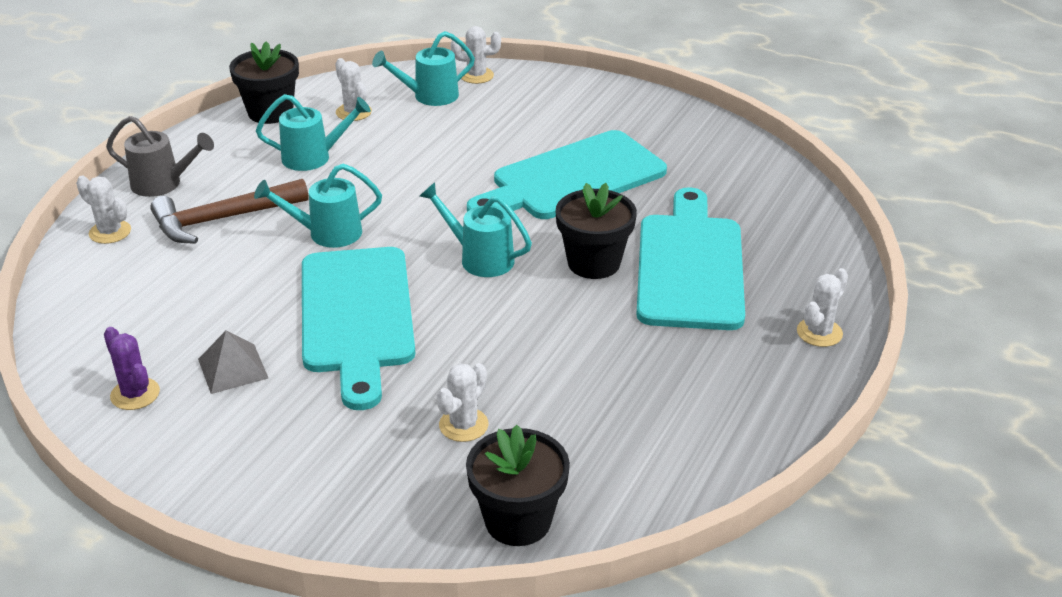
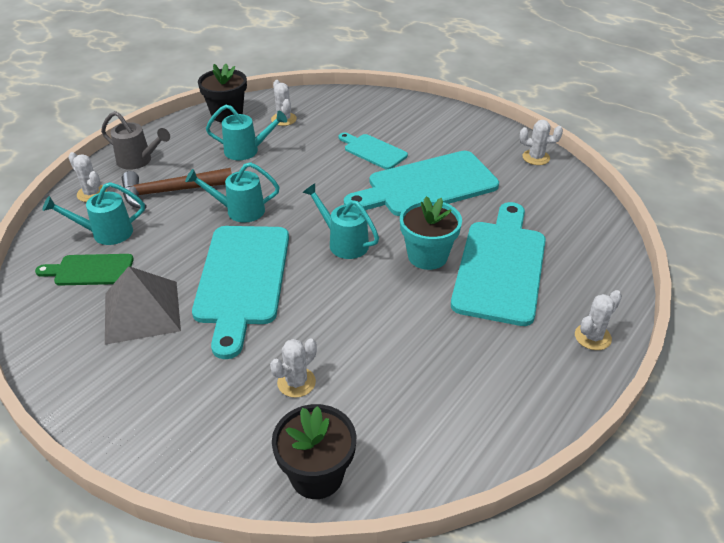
camera: 10 degrees right, 5 degrees up
(135, 394) = (67, 324): purple cactus -> none
(143, 327) = (90, 270): none -> green cutting board
(233, 368) = (142, 312): grey pyramid -> grey pyramid, size x1.68
(429, 96) = (339, 112): turquoise watering can -> turquoise watering can (106, 233)
(476, 75) = (377, 99): white cactus -> white cactus (536, 157)
(489, 142) = (373, 151): none -> turquoise cutting board
(594, 263) = (427, 256): black flower pot -> turquoise flower pot

